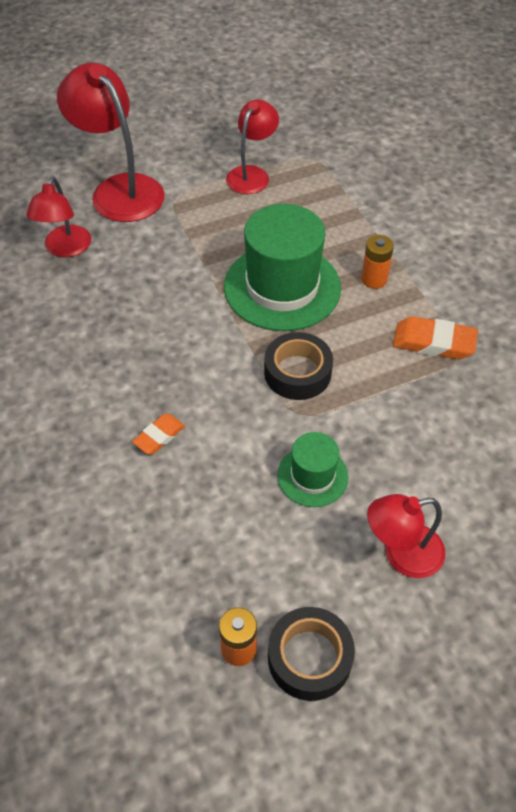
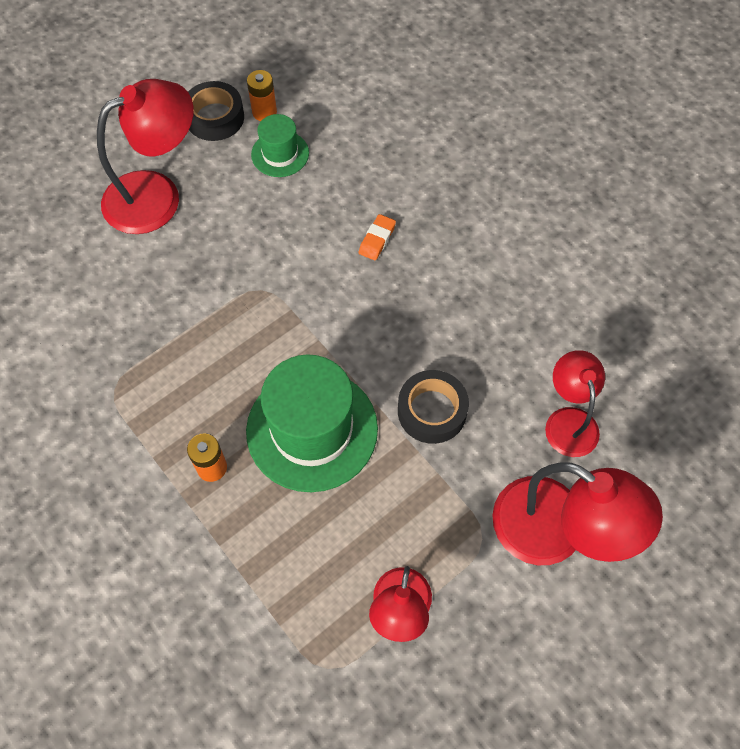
camera: 165 degrees right, 10 degrees up
(297, 372) = (271, 330): black tape -> black tape (432, 411)
(312, 476) = (237, 237): green hat -> green hat (280, 154)
(401, 554) = (157, 195): red lamp -> red lamp, size x1.63
(433, 342) = (140, 398): orange eraser -> none

